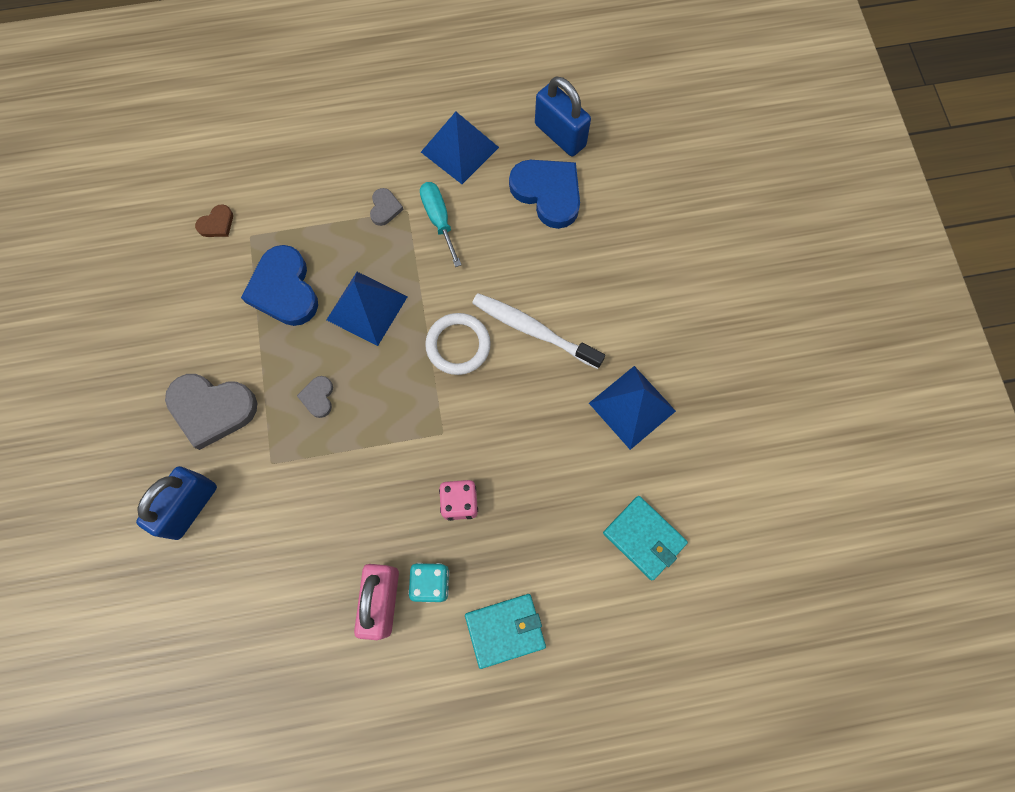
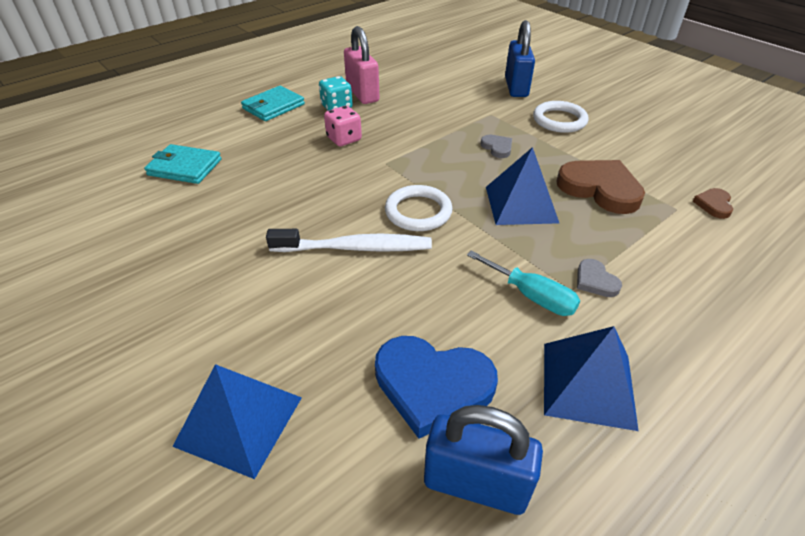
camera: 150 degrees right, 30 degrees down
(212, 409) = (559, 120): grey heart -> white ring
(284, 289) = (600, 189): blue heart -> brown heart
(632, 407) = (223, 232): blue pyramid -> blue pyramid (239, 421)

